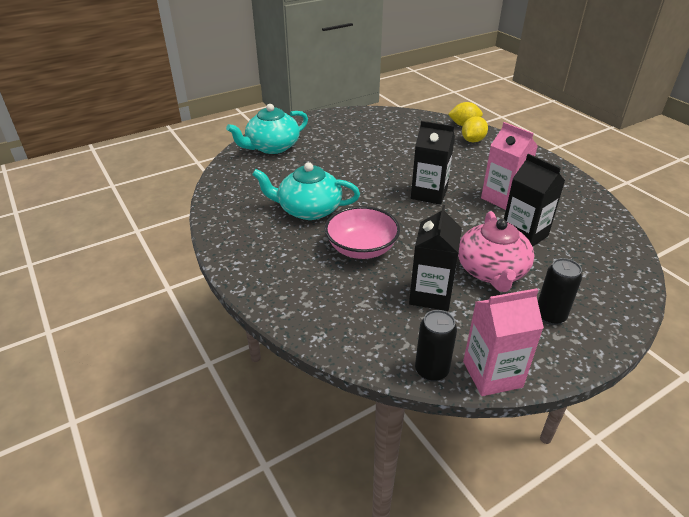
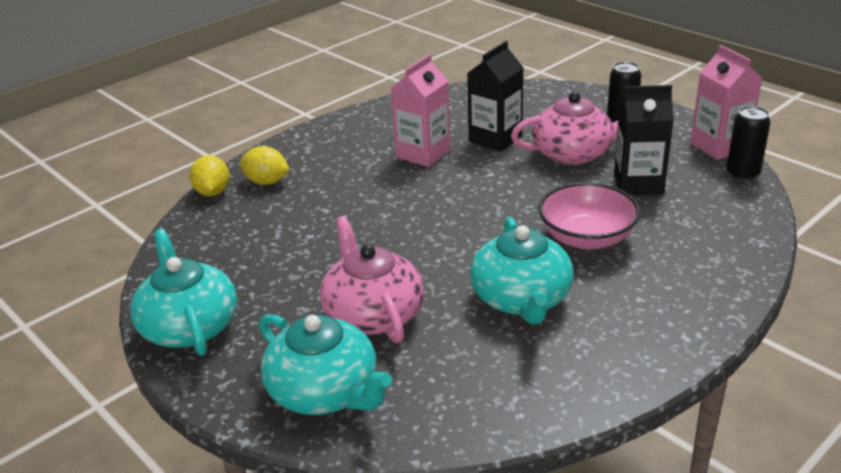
camera: 100 degrees left, 5 degrees down
(322, 163) = (373, 313): none -> pink teapot
(339, 119) = (189, 326): none -> turquoise teapot
(429, 194) = (433, 203): black carton -> none

